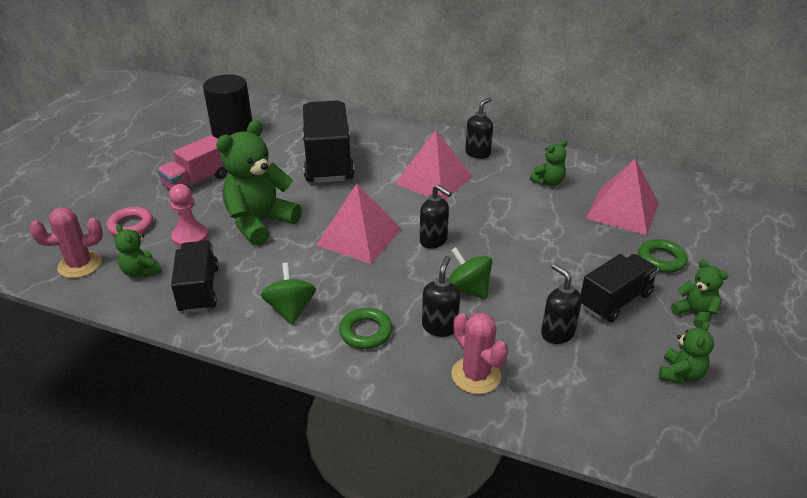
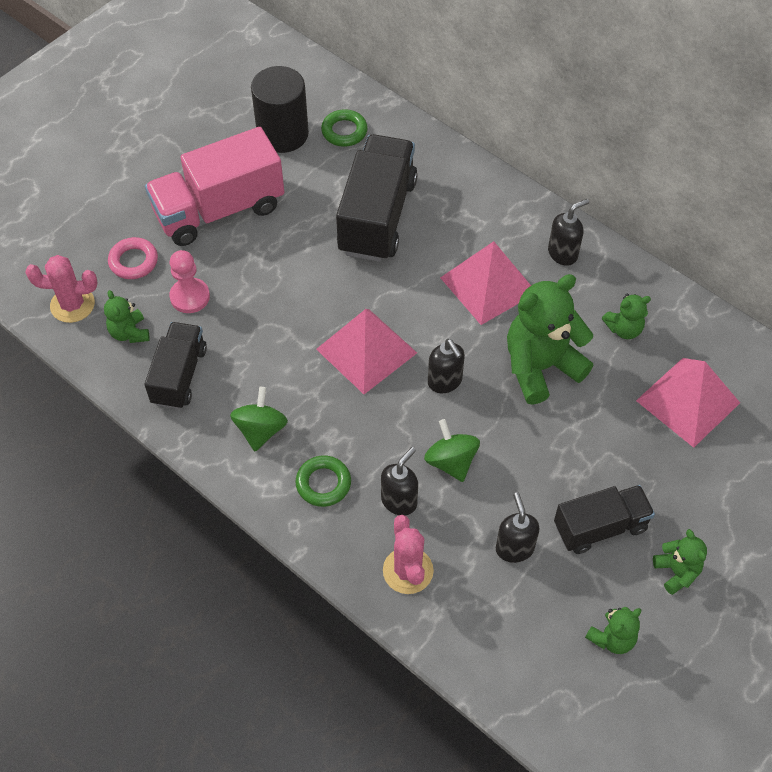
camera: 20 degrees right, 20 degrees up
(197, 181) = (219, 210): pink truck -> pink truck, size x1.63
(260, 223) = (268, 297): green teddy bear -> green teddy bear (541, 367)
(661, 259) = (687, 488): green ring -> green ring (344, 131)

